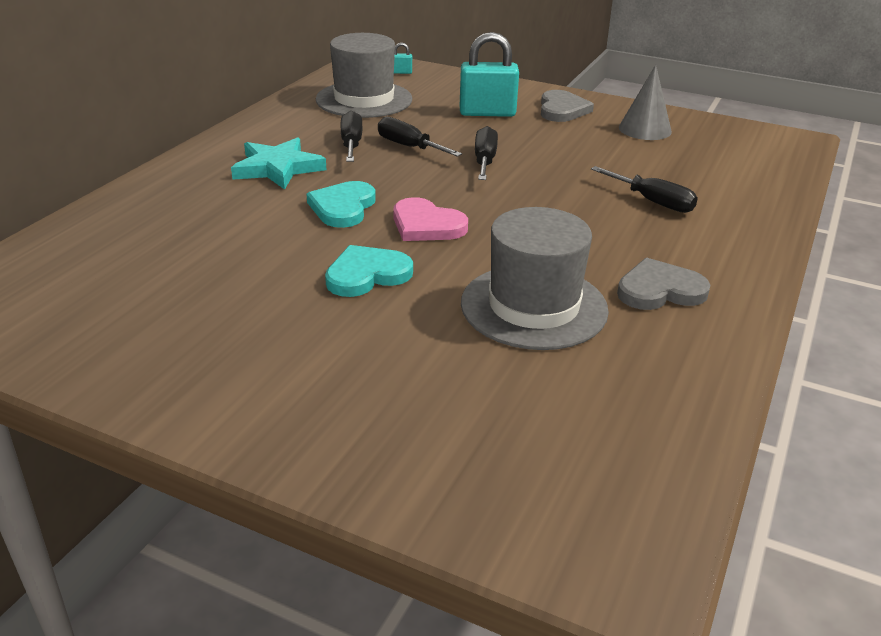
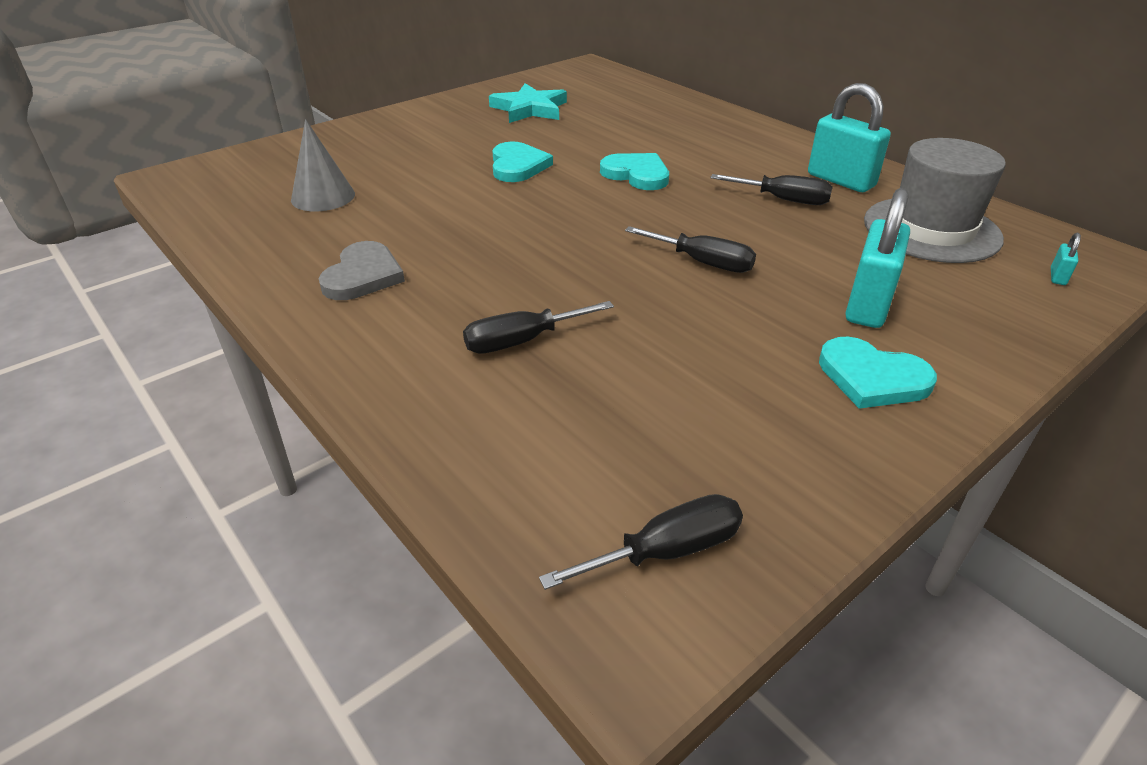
camera: 115 degrees right, 5 degrees up
(278, 168) = (737, 161): turquoise star -> turquoise star (529, 109)
(295, 127) = (840, 180): none -> turquoise padlock
(409, 147) = (764, 228): black screwdriver -> black screwdriver (666, 551)
(426, 225) = (576, 201): pink heart -> none
(533, 306) = (408, 213): grey hat -> none
(562, 110) = (872, 378): grey heart -> turquoise heart
(645, 129) = (761, 437): grey cone -> grey cone (323, 197)

